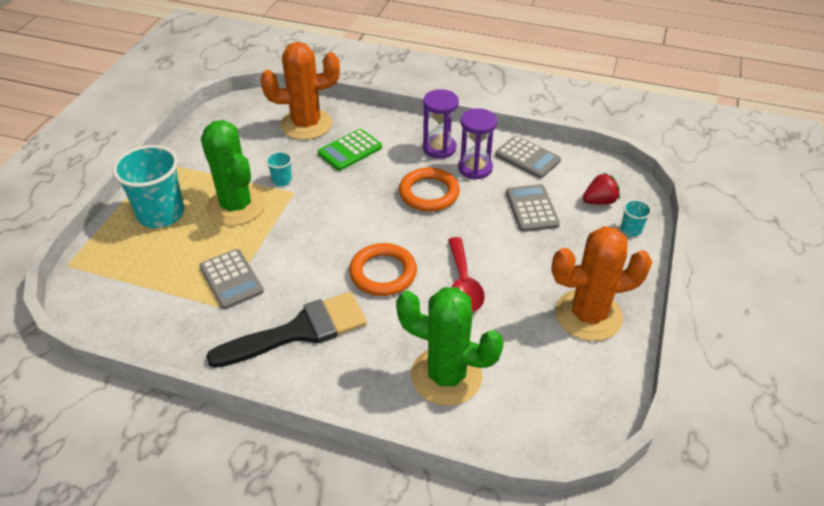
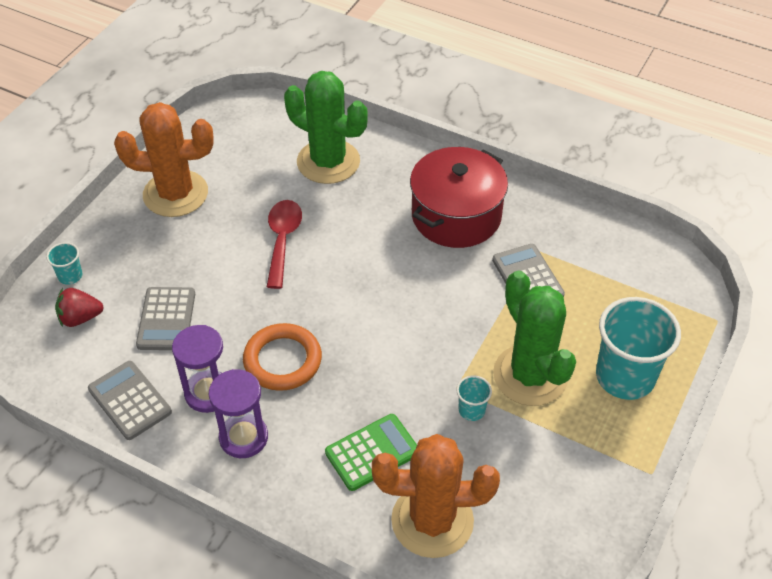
camera: 170 degrees left, 5 degrees up
(299, 331) = (456, 215): black brush -> red pot
(383, 273) = (363, 263): orange ring -> none

